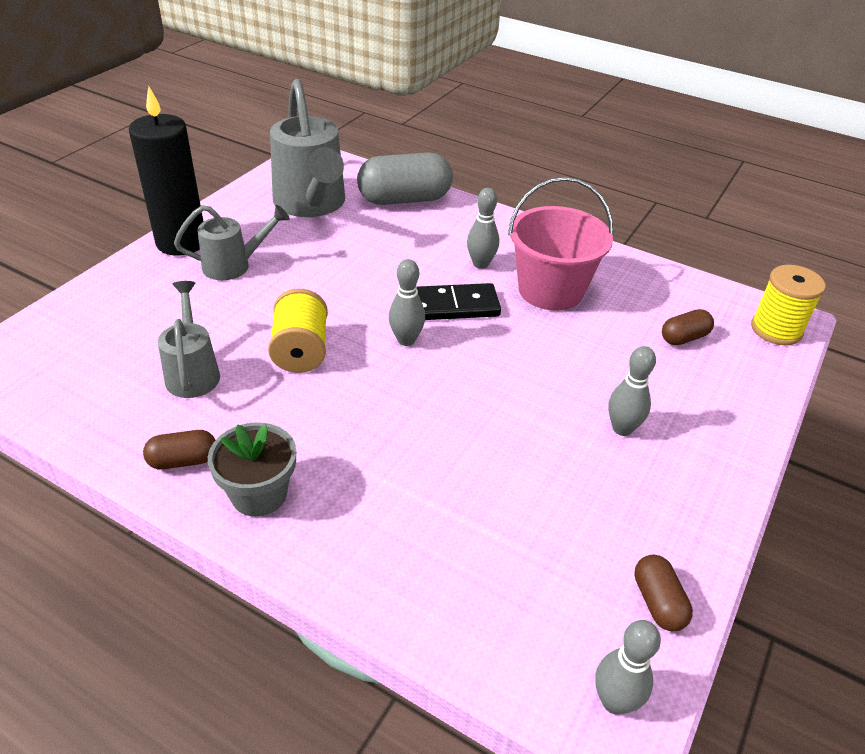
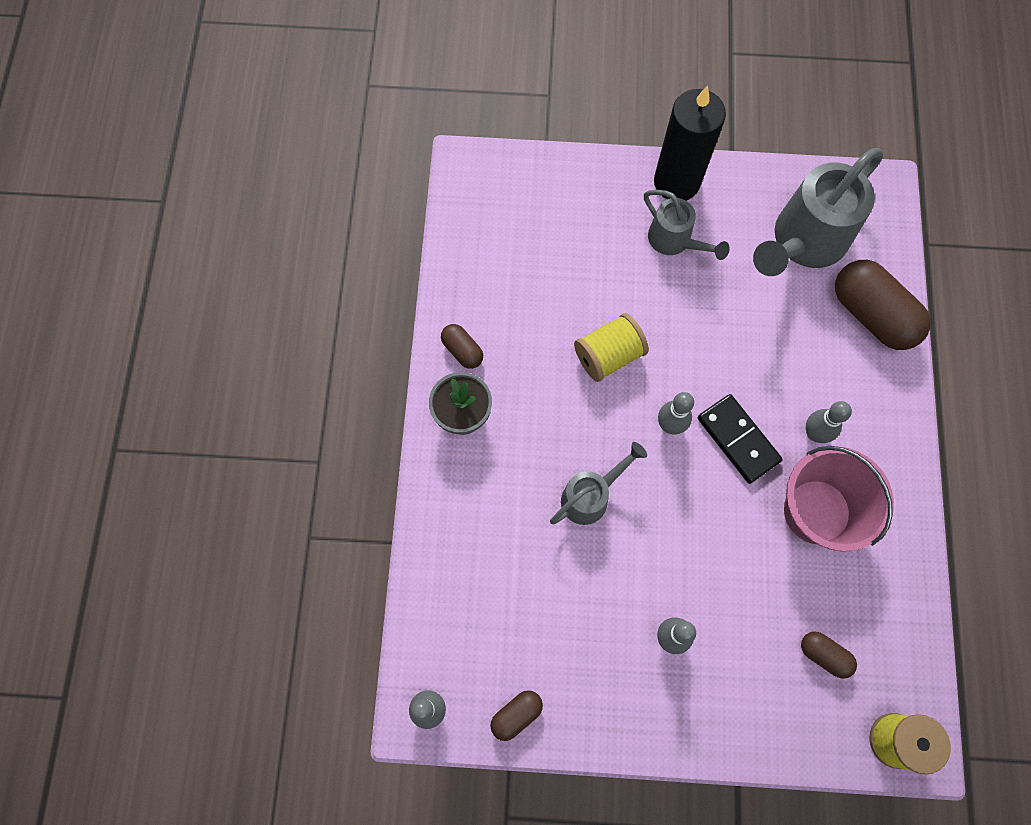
camera: 65 degrees right, 30 degrees up
(193, 372) = (541, 298): grey watering can -> grey watering can (590, 496)
(404, 199) = (872, 315): grey capsule -> brown capsule

